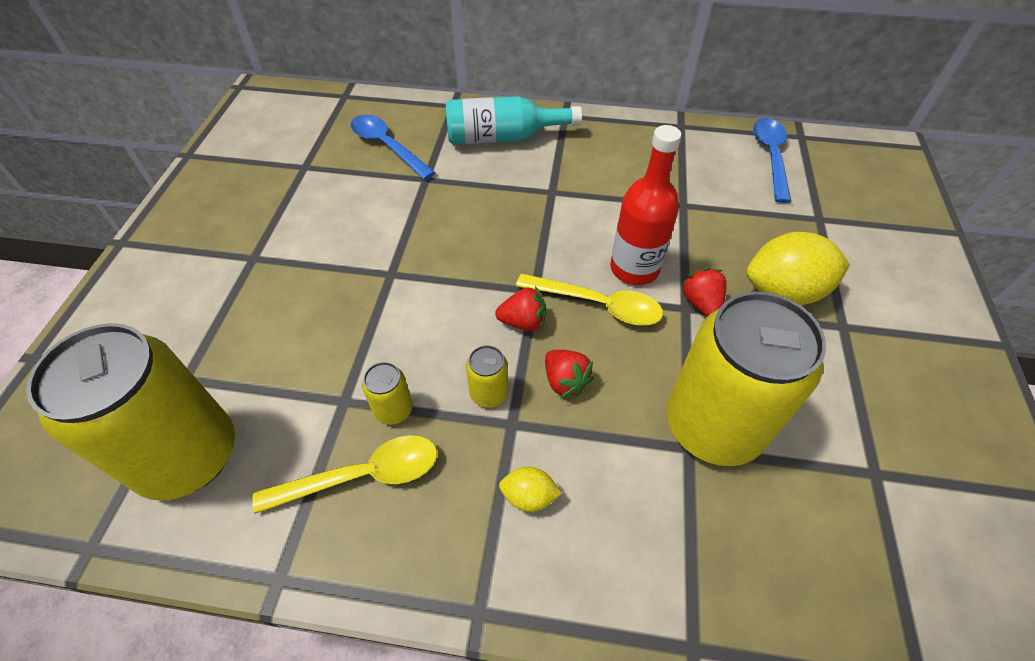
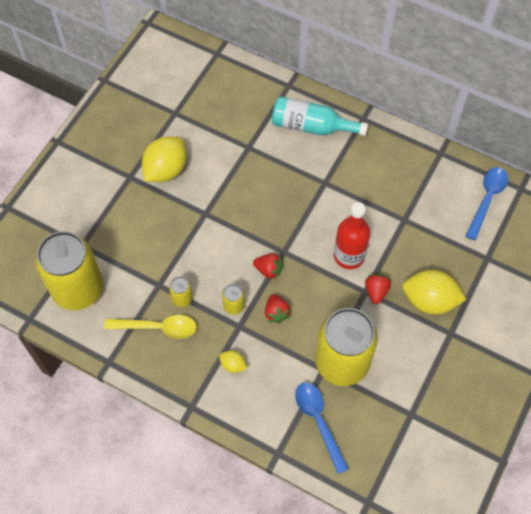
camera: 20 degrees right, 10 degrees up
(310, 234) = (166, 170): none -> yellow lemon
(387, 146) = (232, 111): blue spoon -> blue spoon (318, 421)
(598, 305) = (316, 273): yellow spoon -> none

